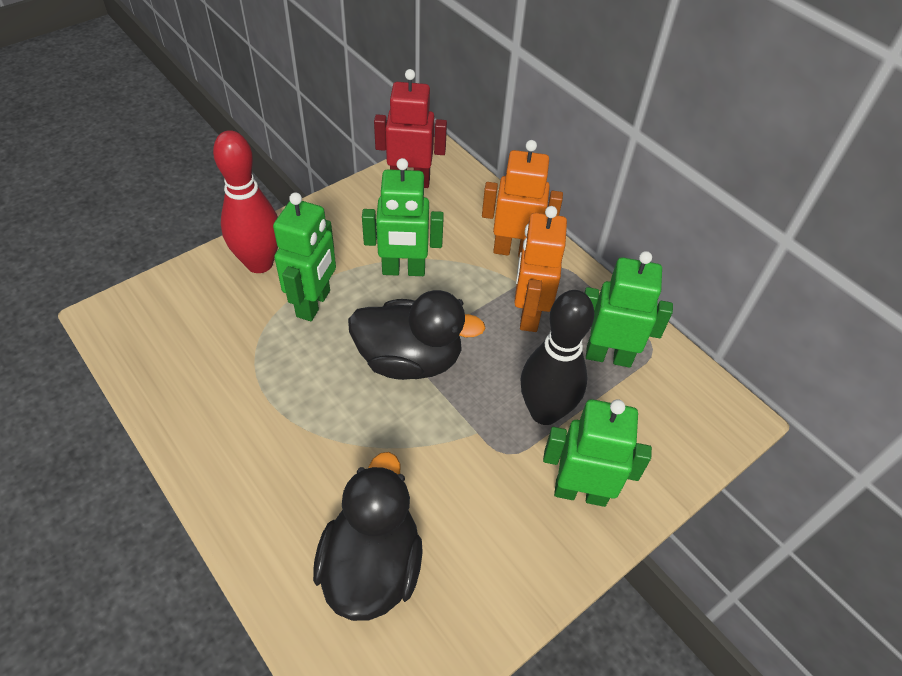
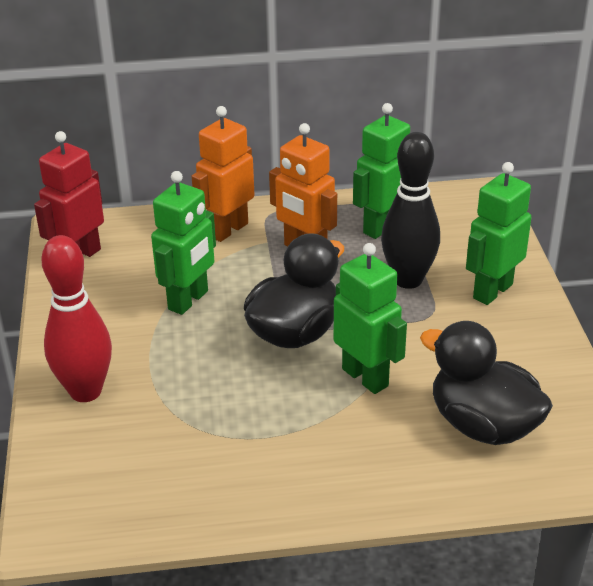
camera: 55 degrees left, 15 degrees down
(314, 304) = (175, 370): green robot -> green robot (365, 377)

